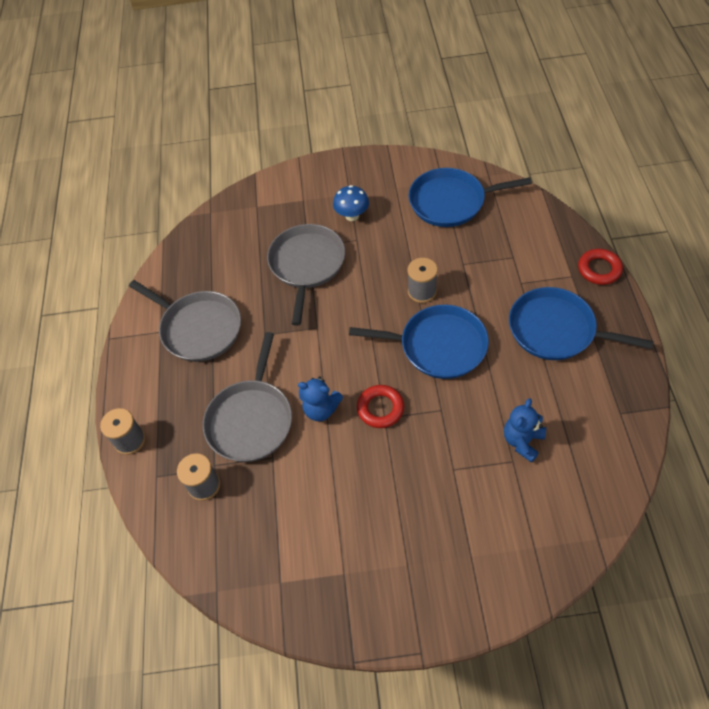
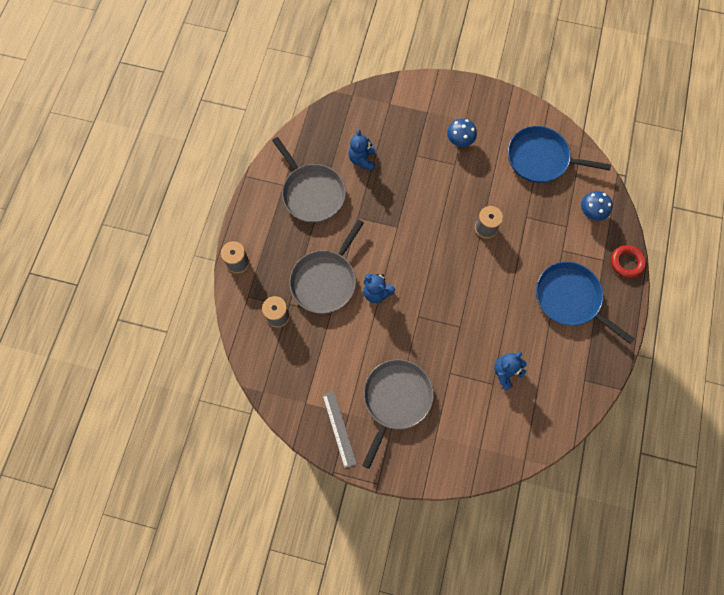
camera: 15 degrees right, 15 degrees up
(246, 272) = (362, 159): none -> blue teddy bear
(306, 265) = (409, 171): grey pan -> grey pan (395, 399)
(339, 599) = (339, 429): none -> grey ruler
(380, 408) = (418, 308): red ring -> none
(438, 346) = (479, 277): blue pan -> none
(533, 234) = (591, 212): none -> blue mushroom

